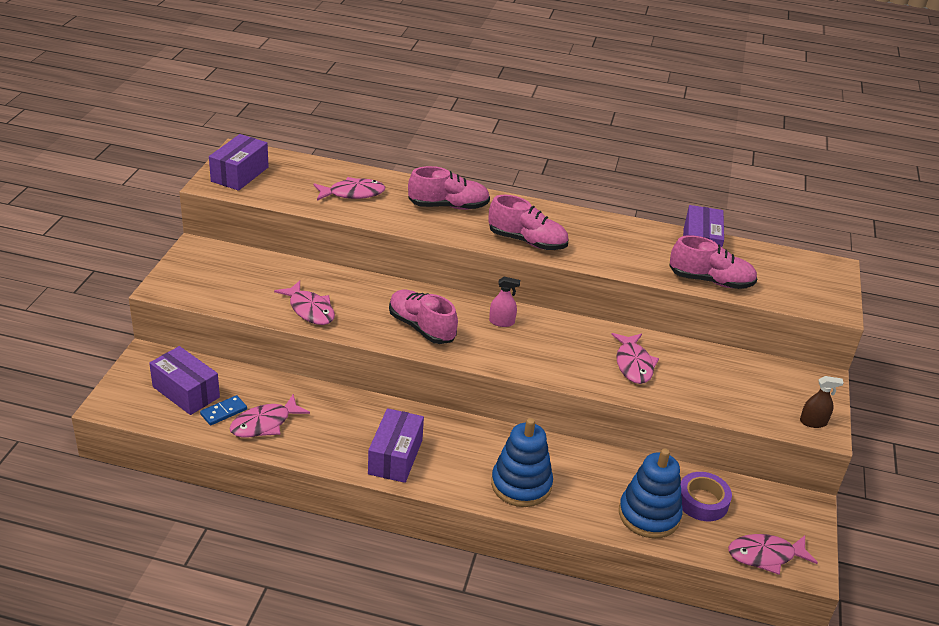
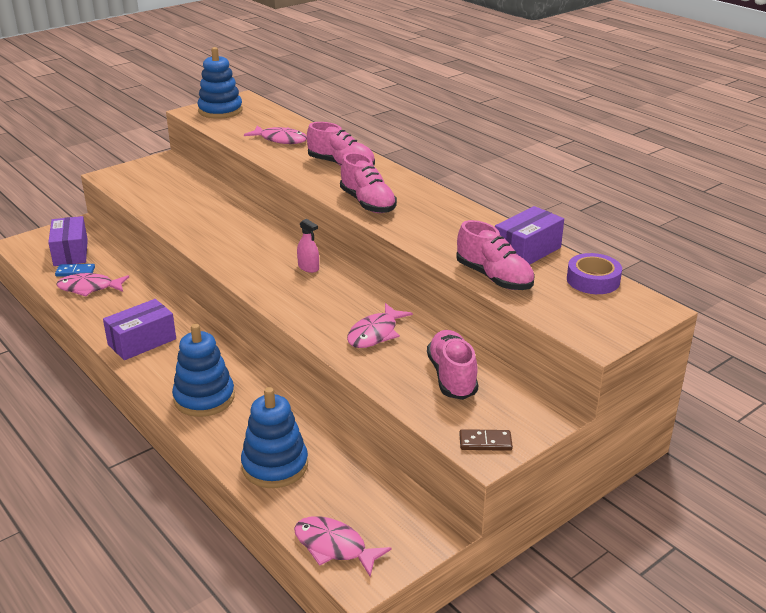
camera: 40 degrees right, 5 degrees down
(240, 174) = (220, 110): purple box -> blue stacking toy
(310, 310) = (179, 215): pink fish -> none
(421, 327) = (240, 251): pink shoe -> pink shoe (452, 377)
(702, 501) = (337, 478): purple tape -> purple tape (593, 280)
(813, 422) = (485, 442): brown spray bottle -> brown domino

